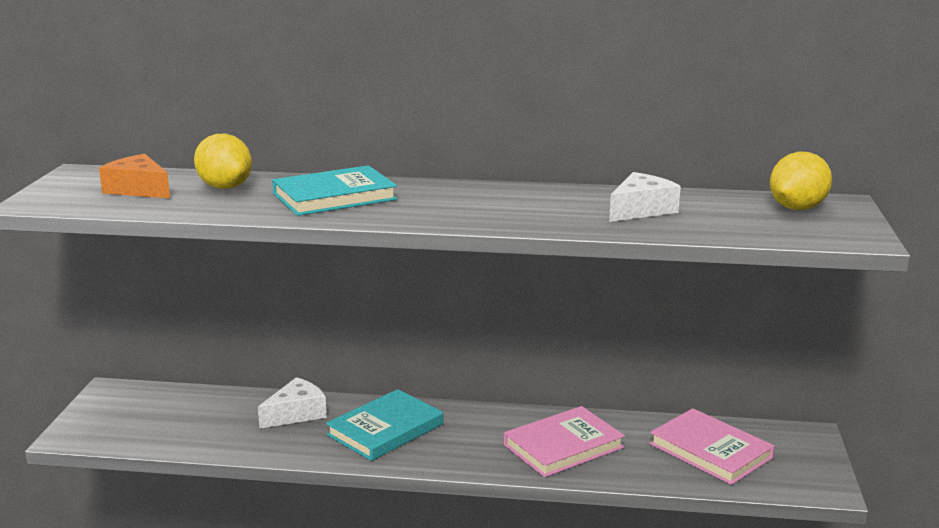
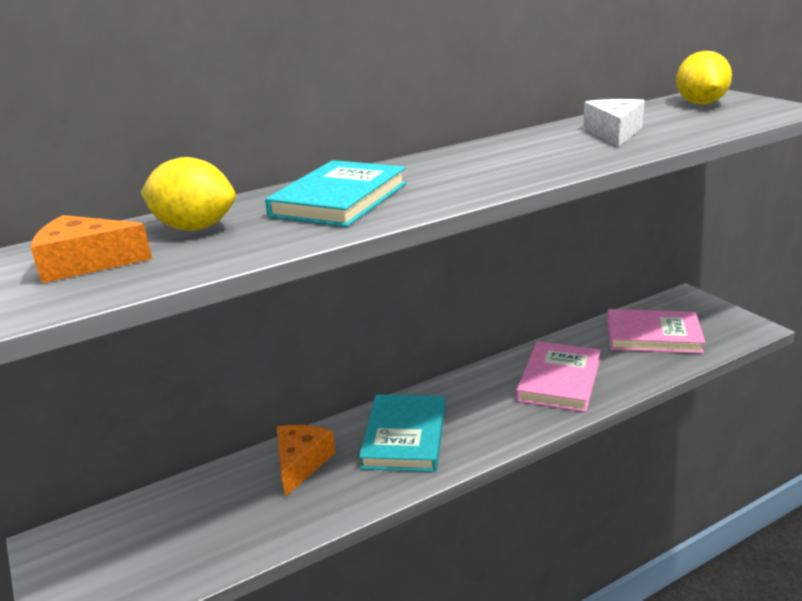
camera: 35 degrees left, 5 degrees up
(296, 413) = (301, 463): white cheese -> orange cheese

